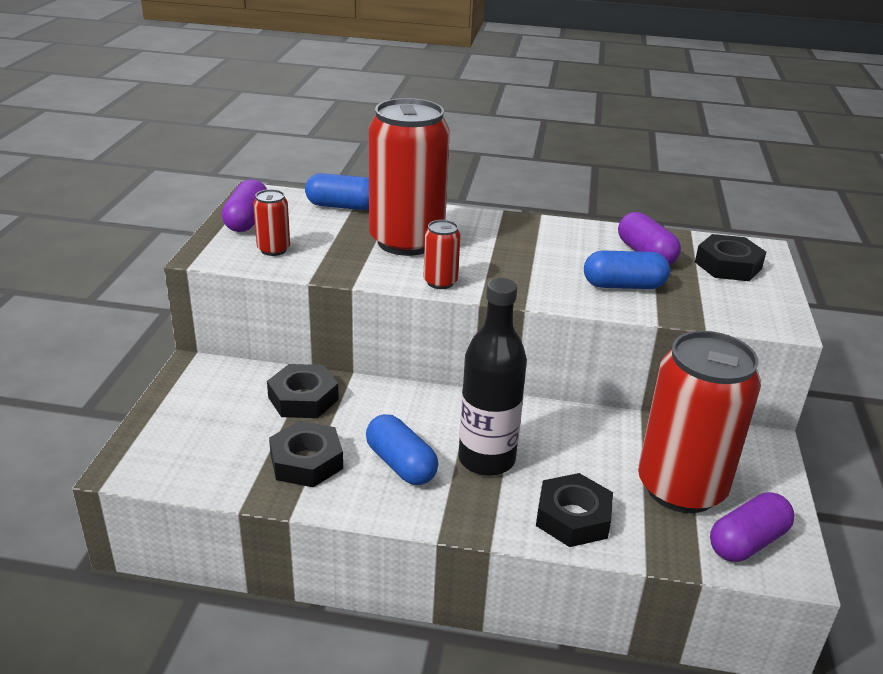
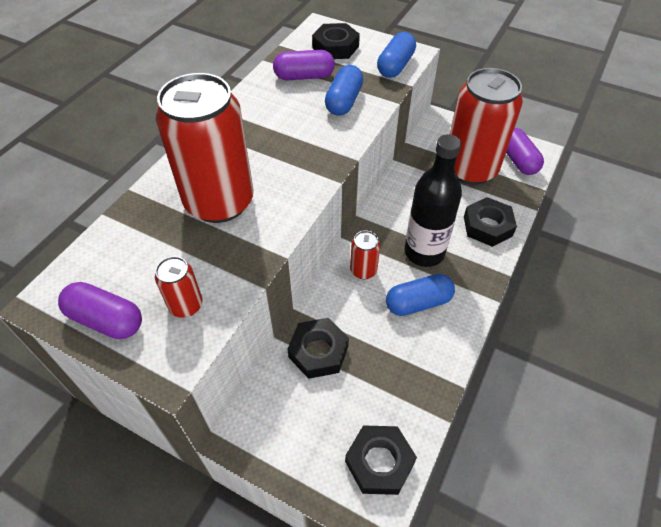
camera: 70 degrees left, 20 degrees up
(306, 461) = (401, 364): black nut -> black nut (379, 462)
(342, 206) = (121, 233): blue capsule -> blue capsule (395, 66)
(440, 282) = (300, 197): red can -> red can (363, 270)

